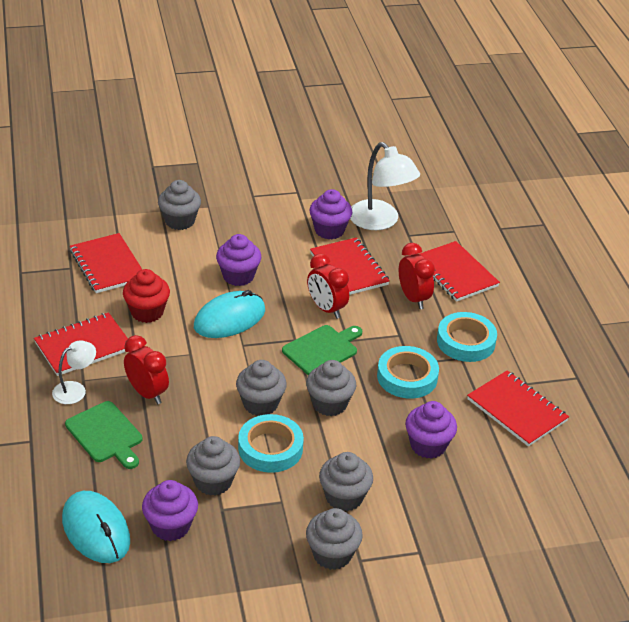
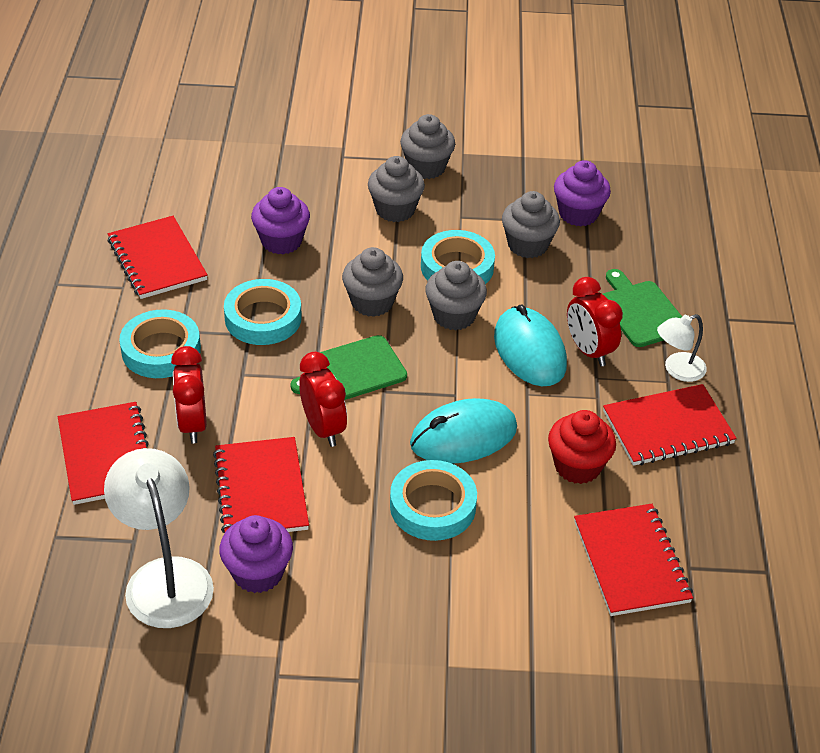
camera: 165 degrees left, 5 degrees up
(96, 530) = (653, 222): turquoise mouse -> turquoise mouse (529, 350)
(180, 221) = (503, 638): grey cupcake -> none
(238, 276) = (432, 506): purple cupcake -> turquoise tape

